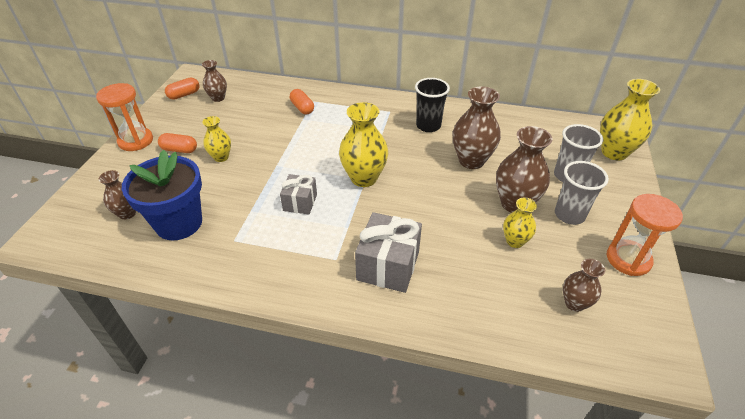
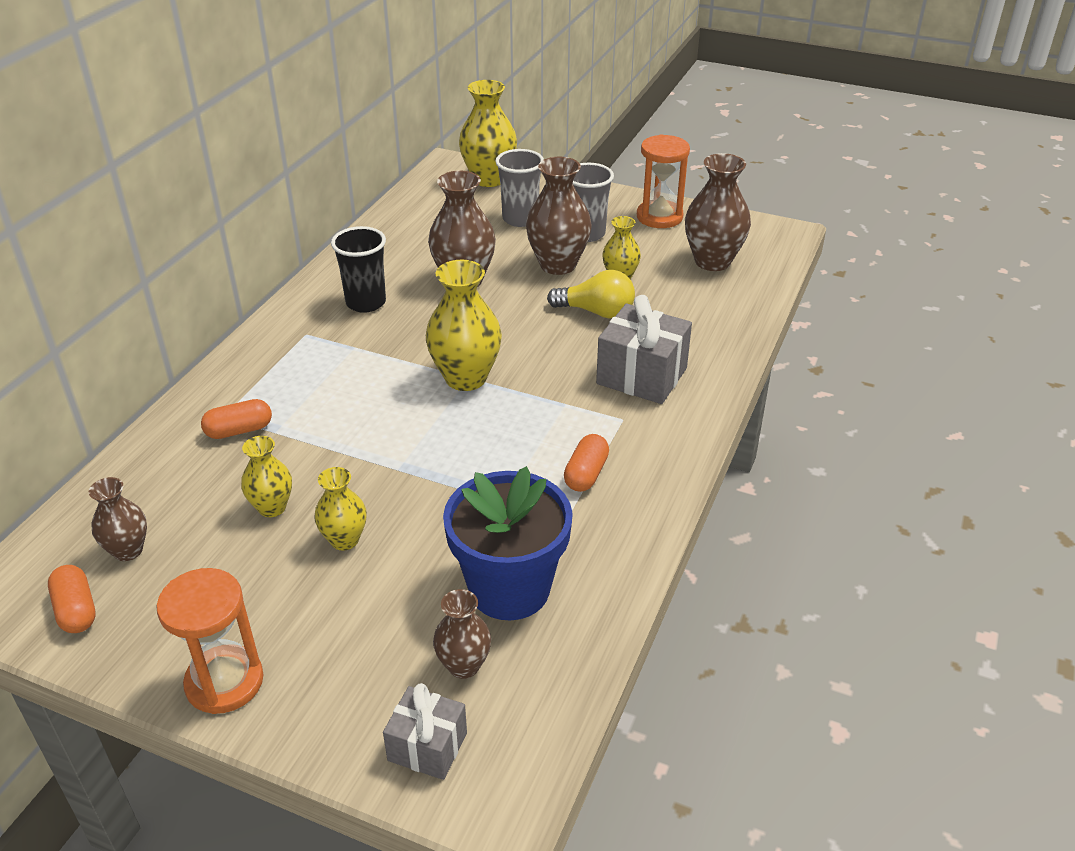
camera: 80 degrees left, 5 degrees down
(179, 150) = (293, 603): orange capsule -> orange capsule (586, 474)
(245, 130) = (272, 507): none -> yellow vase
(300, 202) = (500, 446): grey gift -> grey gift (427, 746)
(461, 232) = (596, 312): none -> yellow light bulb
(574, 303) = (712, 261): brown vase -> brown vase, size x1.73

